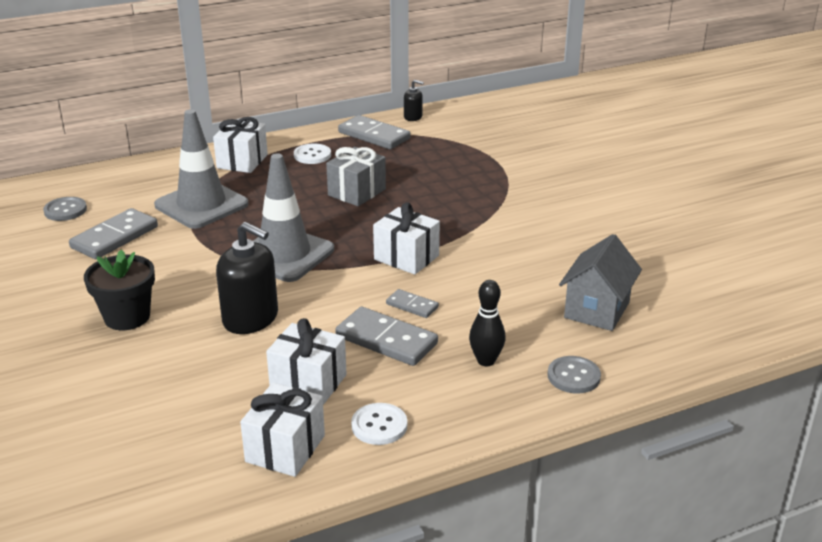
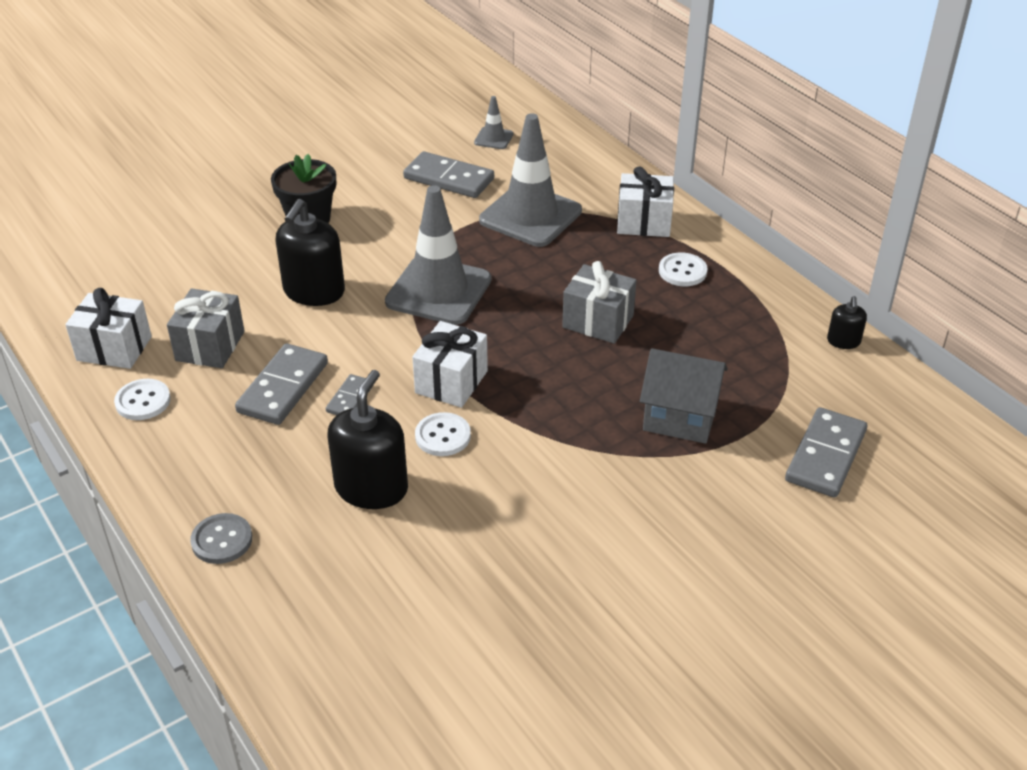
camera: 80 degrees right, 10 degrees up
(65, 210) = (493, 138): grey button -> grey traffic cone
(308, 382) = (210, 346): white gift -> grey gift
(374, 135) = (764, 313): grey domino -> grey domino (826, 456)
(469, 266) = (443, 436): none -> white button
(486, 361) = (249, 466): black bowling pin -> none
(522, 301) = (371, 488): none -> black soap dispenser
(597, 310) = (359, 558): grey house -> grey house (680, 418)

